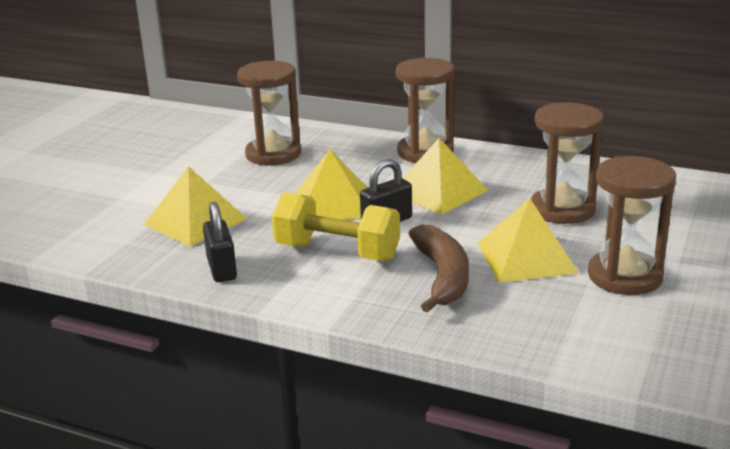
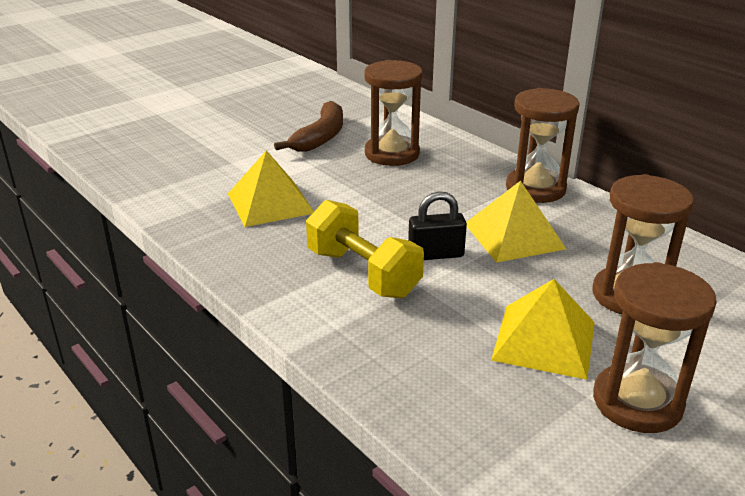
camera: 25 degrees right, 5 degrees up
(222, 269) = (250, 258): black padlock -> none
(333, 203) = (402, 219): yellow pyramid -> none
(442, 276) = (440, 334): brown banana -> brown banana (321, 137)

